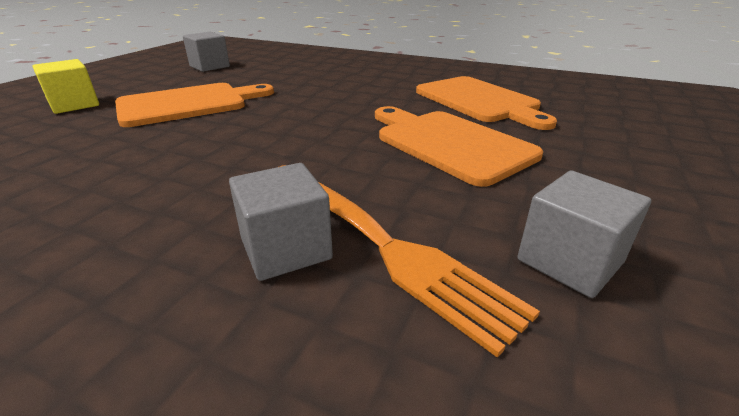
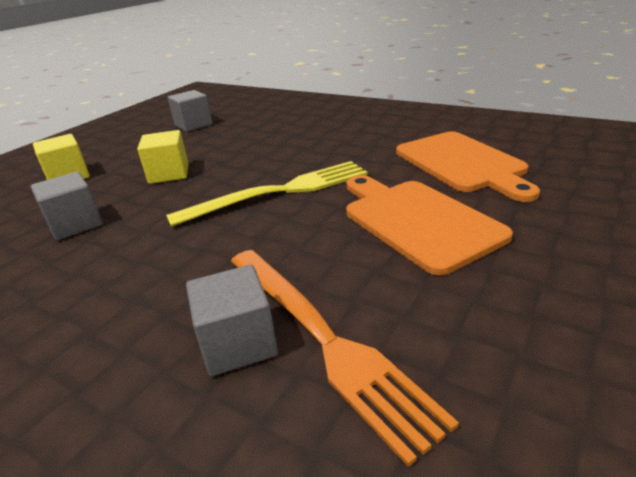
camera: 10 degrees right, 0 degrees up
(188, 104) = (169, 174): orange cutting board -> yellow cube
(307, 120) = (279, 192): none -> yellow fork
(569, 261) = (506, 367): grey cube -> grey cube (75, 224)

